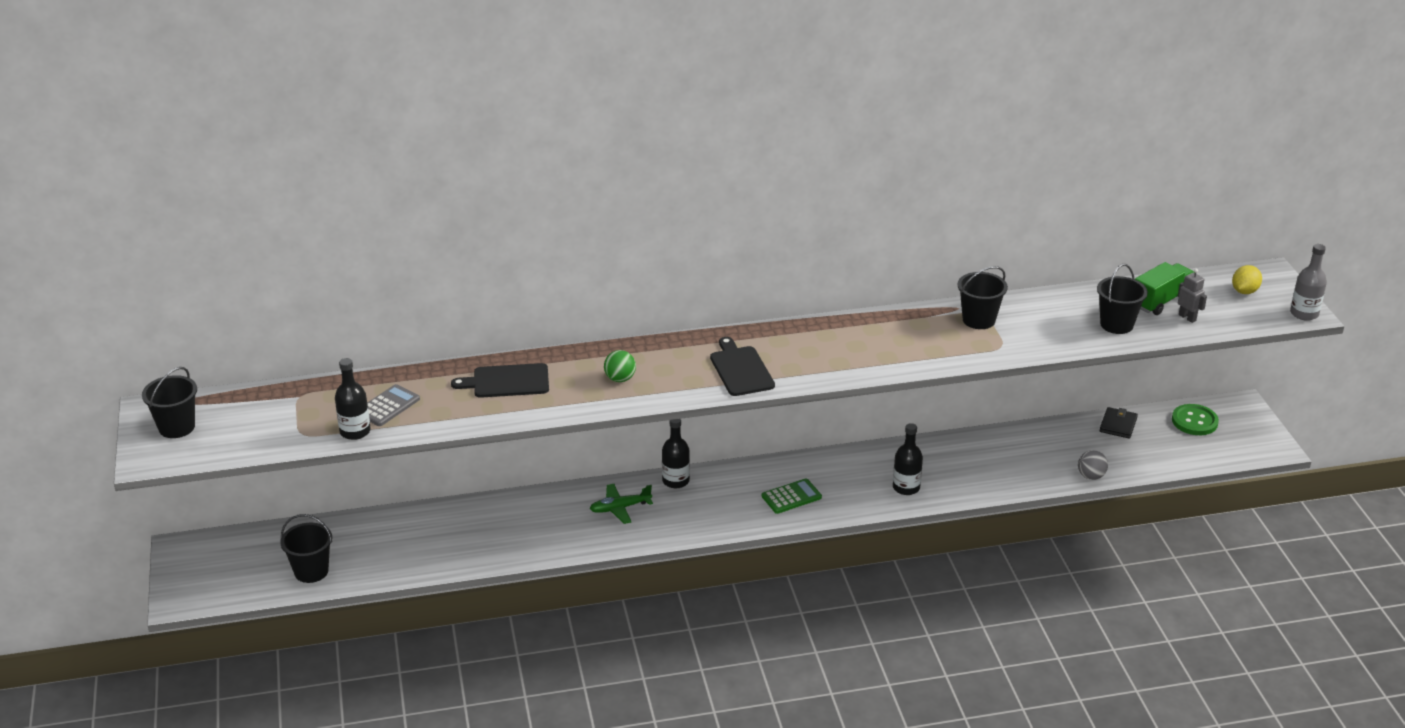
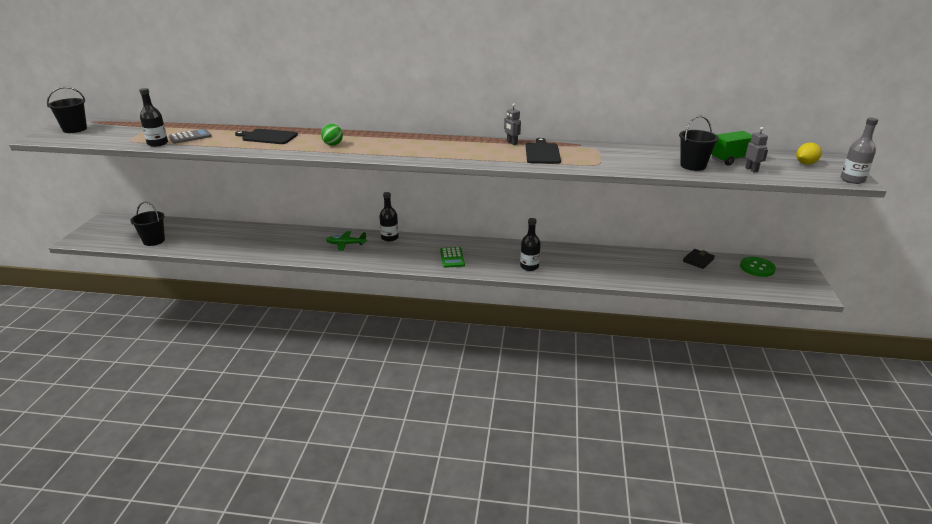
camera: 20 degrees right, 5 degrees down
(740, 369) = (410, 151): black cutting board -> black cutting board (542, 153)
(791, 497) = (452, 258): green calculator -> green calculator turned 90 degrees clockwise
(864, 323) = (512, 143): none -> grey robot
(978, 320) = (591, 151): black bucket -> none
(1091, 476) = (663, 284): grey ball -> none

